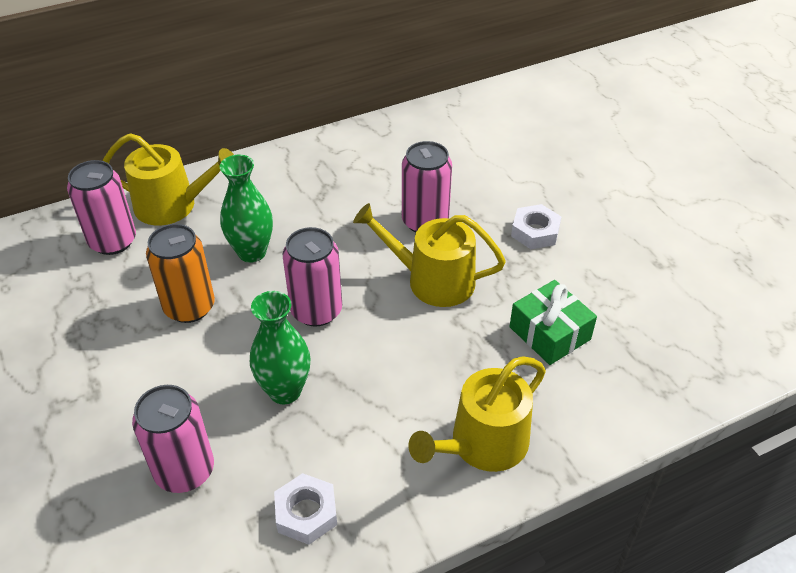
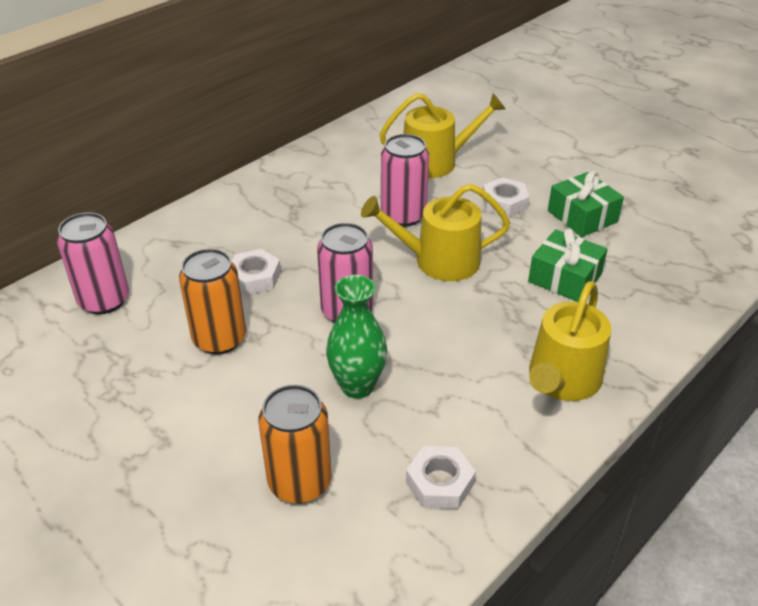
camera: 20 degrees left, 5 degrees down
(172, 205) = (149, 255): yellow watering can -> yellow watering can (435, 162)
(184, 470) = (300, 482): pink can -> orange can
(252, 252) = (255, 277): green vase -> white nut
(608, 268) = (582, 216): none -> green gift

